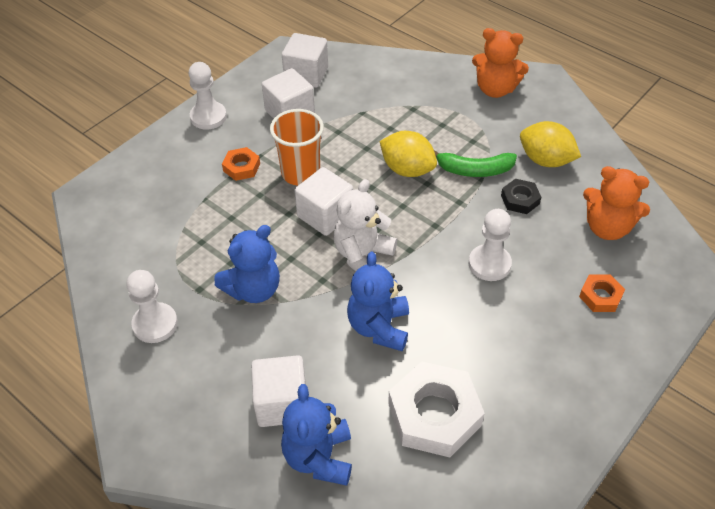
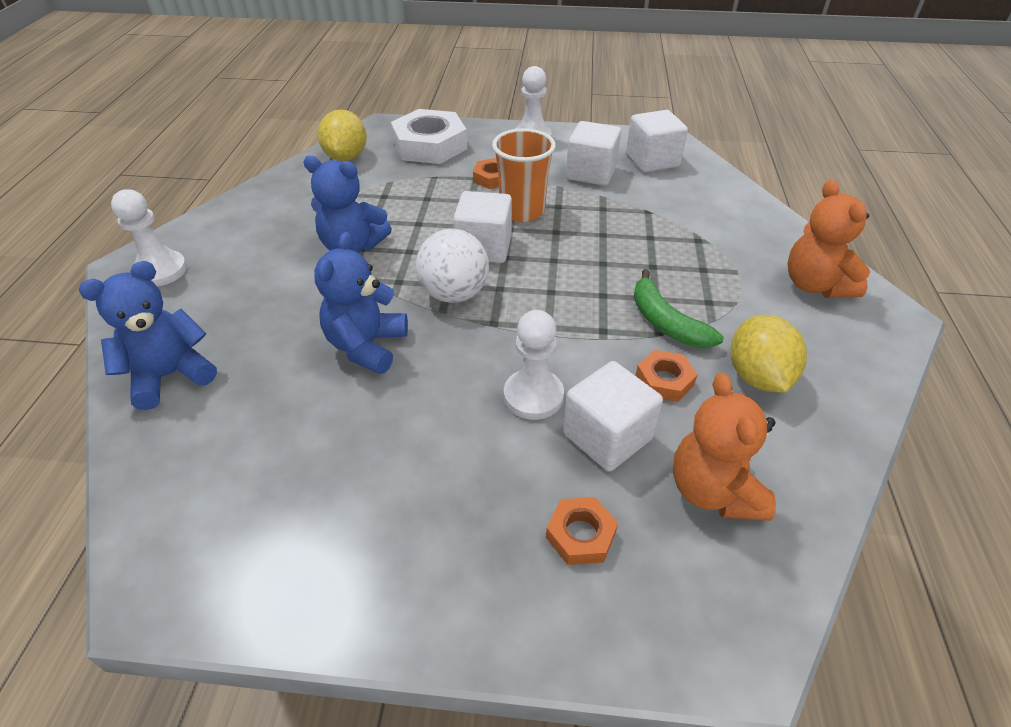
camera: 55 degrees right, 5 degrees down
(155, 324) = (272, 214): white pawn -> white pawn (161, 271)
(282, 403) = (225, 322): white cube -> white cube (607, 436)
(362, 255) = (454, 294): white teddy bear -> white ball
(379, 327) = (367, 346): blue teddy bear -> blue teddy bear turned 45 degrees counterclockwise
(407, 169) = (606, 273): yellow lemon -> yellow lemon (346, 157)
(434, 414) = (272, 442): white nut -> white nut (430, 145)
(520, 199) = (664, 380): black nut -> orange nut

